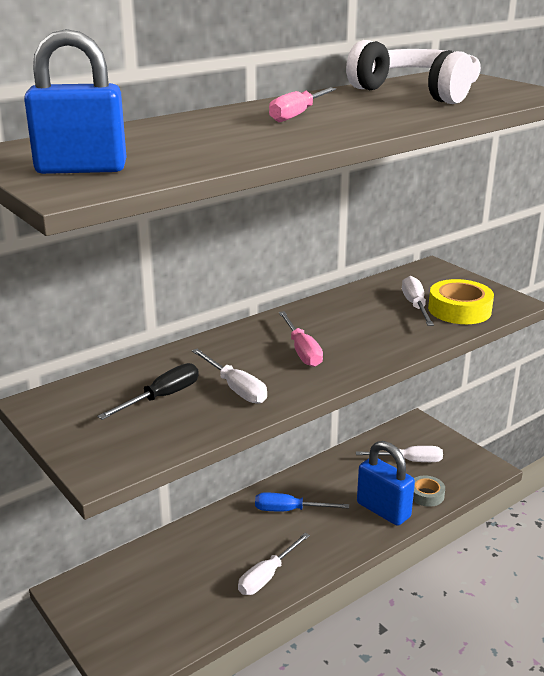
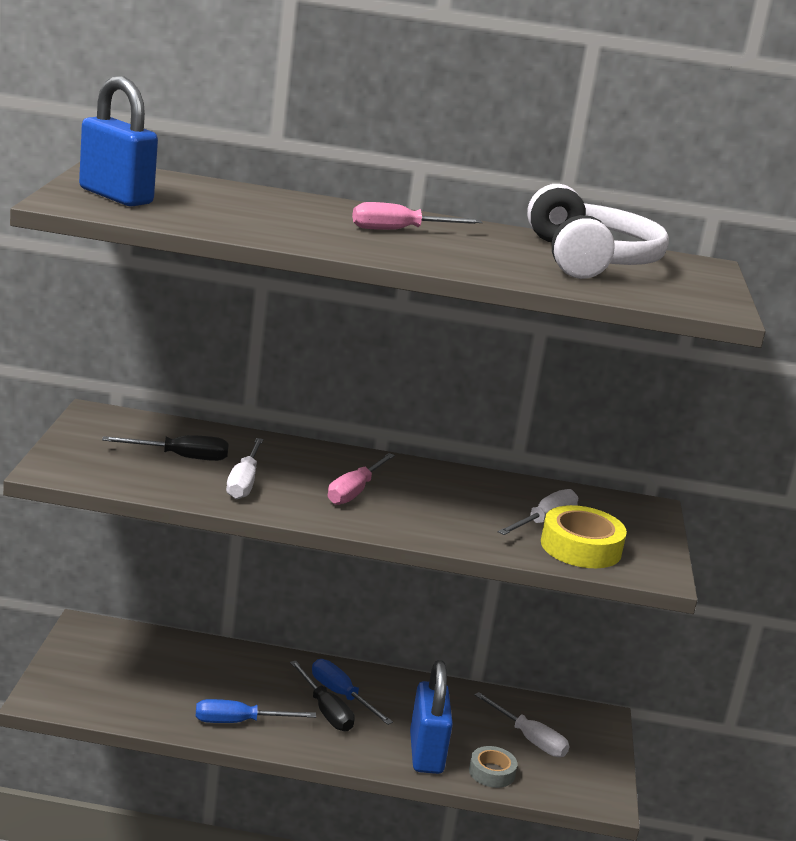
camera: 40 degrees right, 5 degrees down
(267, 576) = (239, 722): white screwdriver -> blue screwdriver
(297, 527) = (325, 711): none -> black screwdriver

